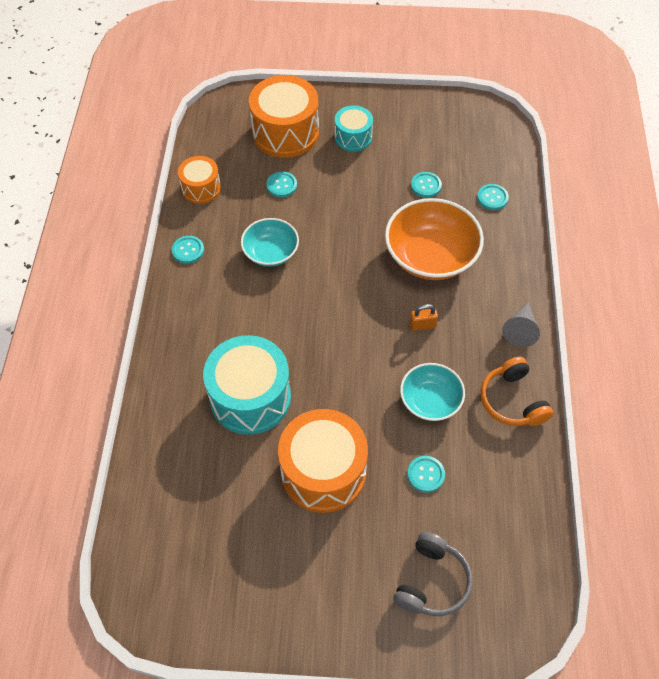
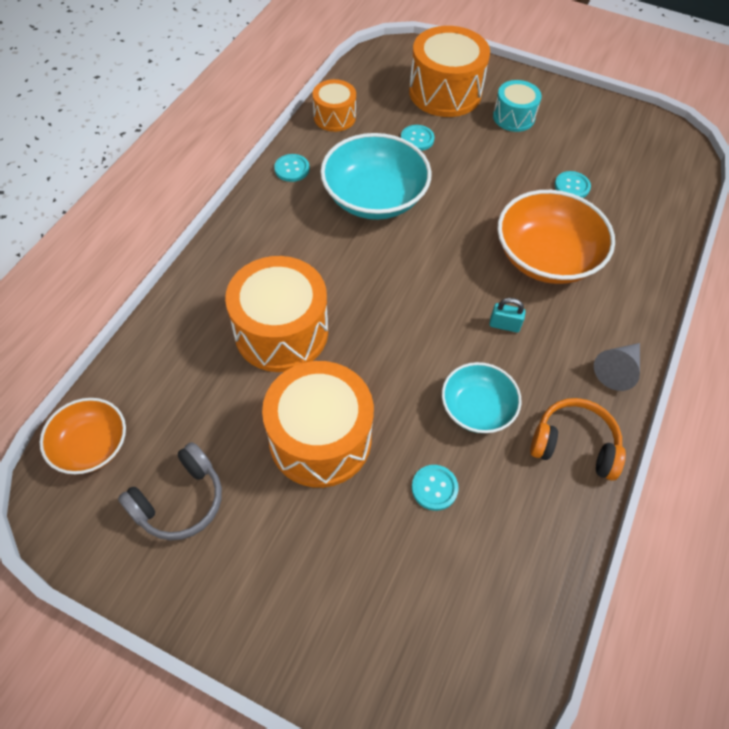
camera: 20 degrees right, 0 degrees up
(144, 550) = (91, 446): none -> orange bowl
(250, 397) = (281, 332): turquoise drum -> orange drum
(271, 252) = (374, 197): turquoise bowl -> turquoise bowl, size x1.66
(422, 325) = (504, 325): orange padlock -> turquoise padlock
(432, 581) = (385, 616): grey headphones -> grey headphones (180, 501)
(492, 198) = (642, 222): turquoise button -> none
(512, 401) = (574, 445): orange headphones -> orange headphones turned 105 degrees clockwise

